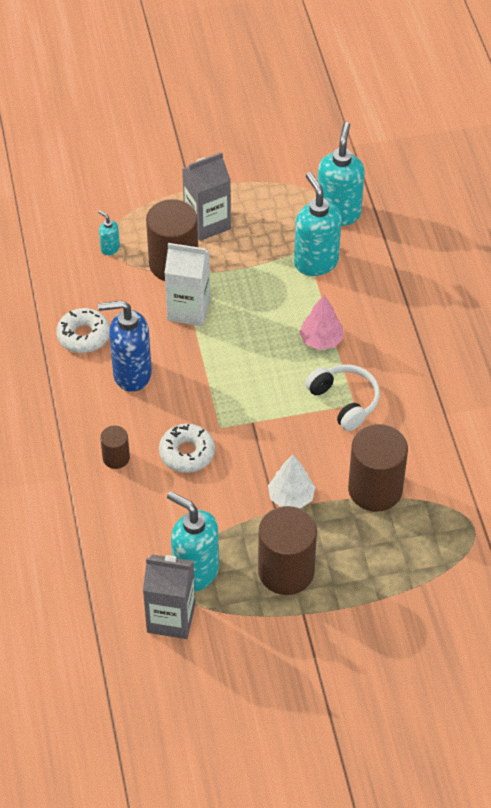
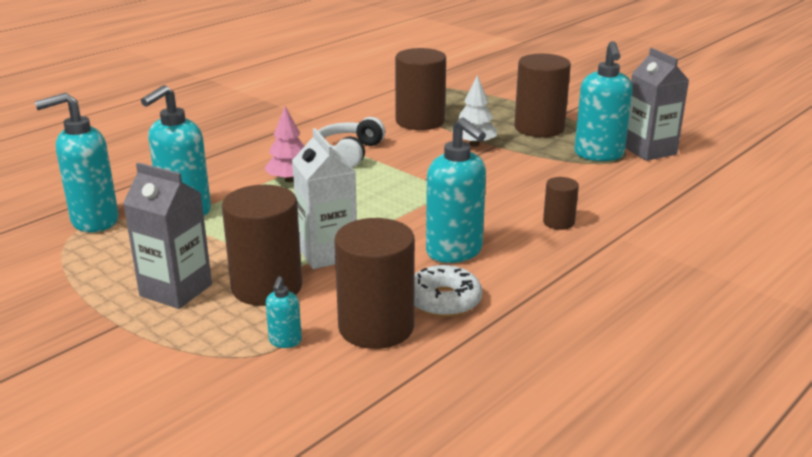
camera: 125 degrees left, 25 degrees down
(87, 292) = (376, 327): none -> brown cylinder
(131, 374) = (454, 252): blue soap dispenser -> turquoise soap dispenser
(187, 453) = (500, 194): white donut -> none

